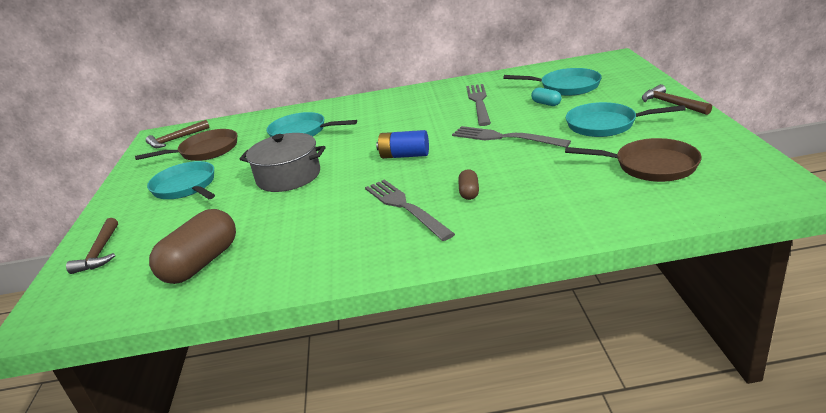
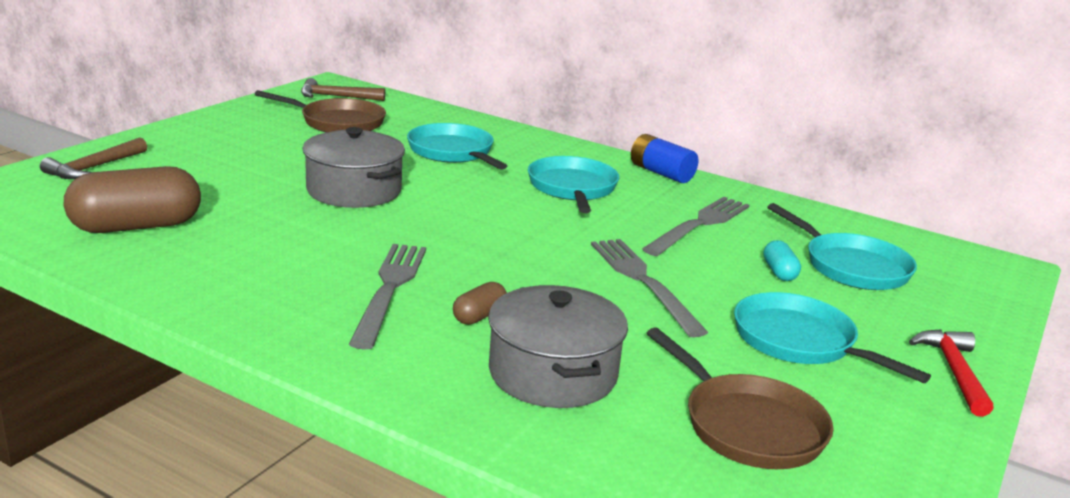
camera: 30 degrees right, 5 degrees down
(186, 187) = (258, 148): turquoise pan -> turquoise pan (573, 188)
(404, 155) = (498, 236): blue battery -> blue battery (661, 173)
(546, 194) = (553, 373): none -> grey pot
(671, 104) = (953, 371): brown hammer -> red hammer

